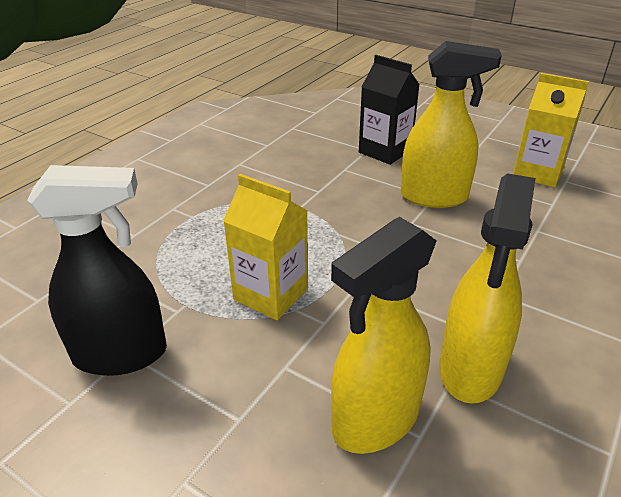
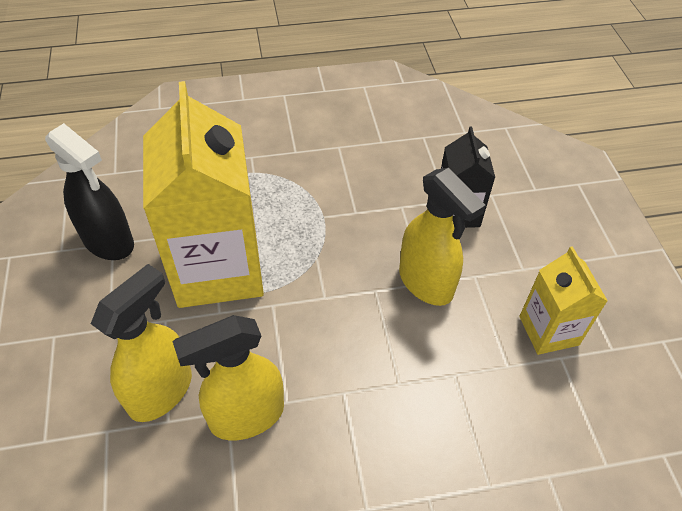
camera: 45 degrees right, 15 degrees up
(271, 294) = (218, 268): yellow carton -> yellow carton, size x1.92
(375, 419) = (161, 391): yellow spray bottle -> yellow spray bottle turned 120 degrees clockwise

